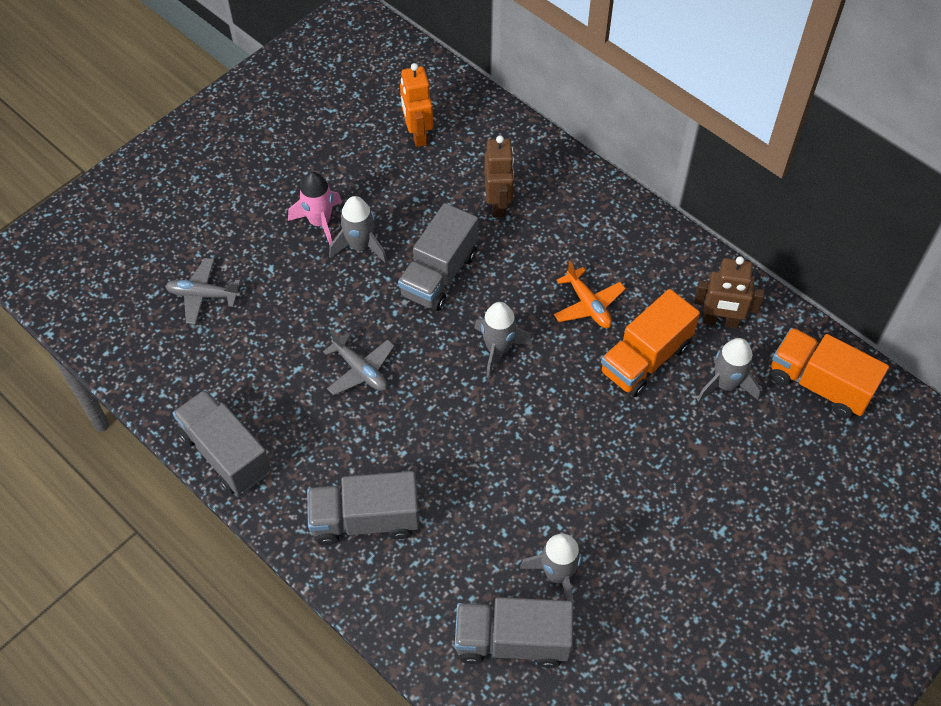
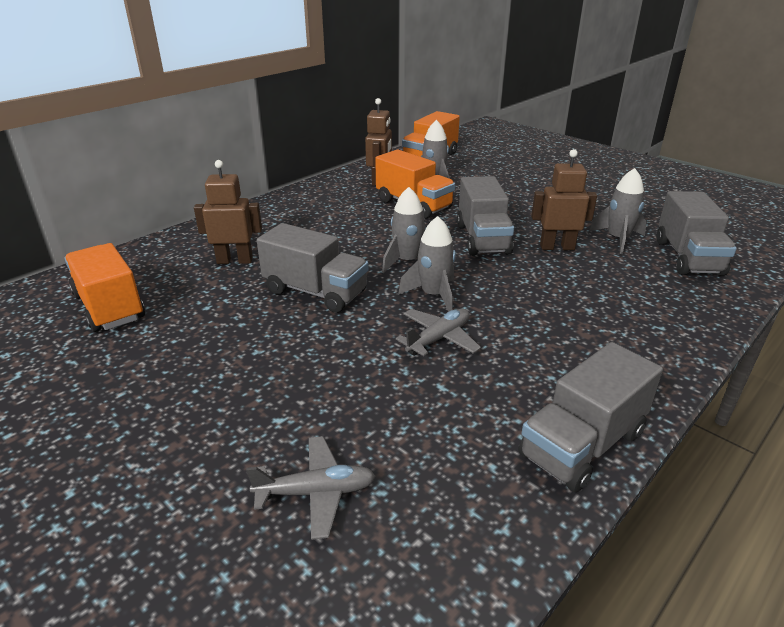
camera: 90 degrees left, 25 degrees down
(203, 295) = (316, 492): grey plane -> grey plane turned 105 degrees counterclockwise
(320, 222) = (213, 377): pink rocket -> none
(360, 246) = (262, 343): grey rocket -> grey rocket (434, 295)
(365, 520) = (619, 331): grey truck -> grey truck (483, 239)
(417, 134) = (109, 307): orange robot -> orange truck
(535, 500) = (557, 247): none -> brown robot
(588, 305) = (361, 223): orange plane -> none

